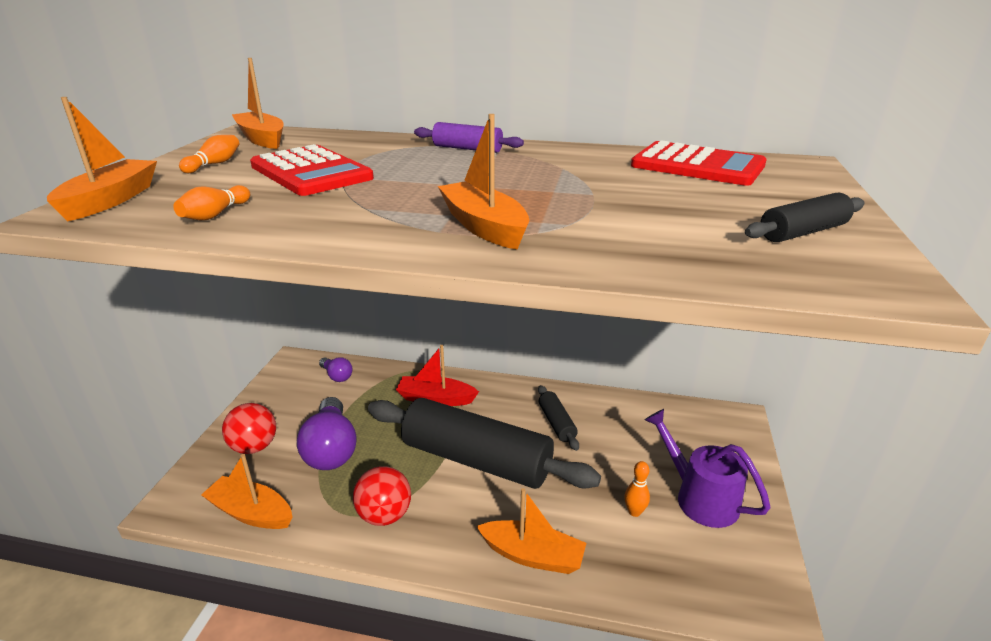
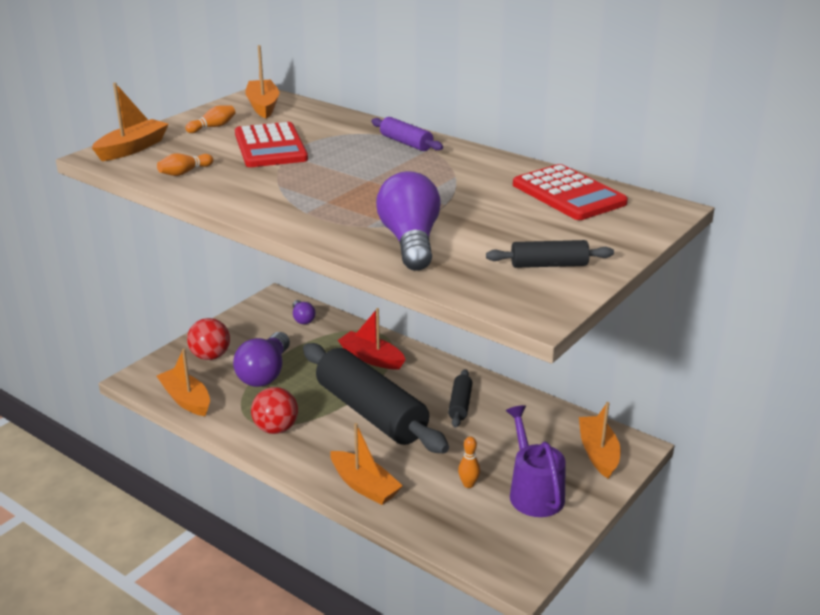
camera: 25 degrees right, 0 degrees up
(484, 227) = (337, 215): orange boat -> orange boat (598, 453)
(615, 238) = (410, 241): none -> purple light bulb

